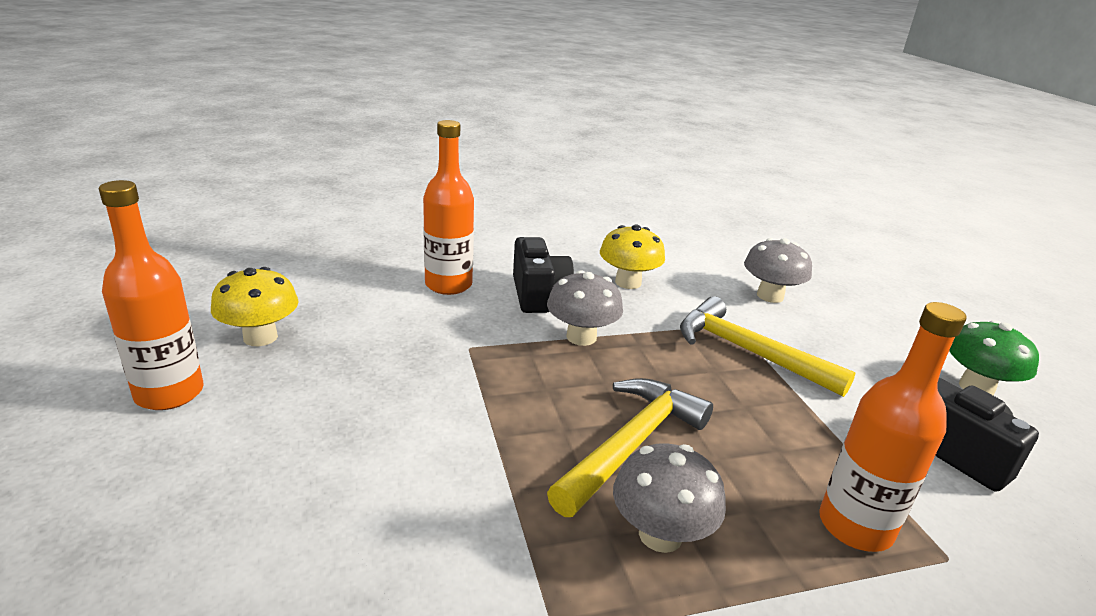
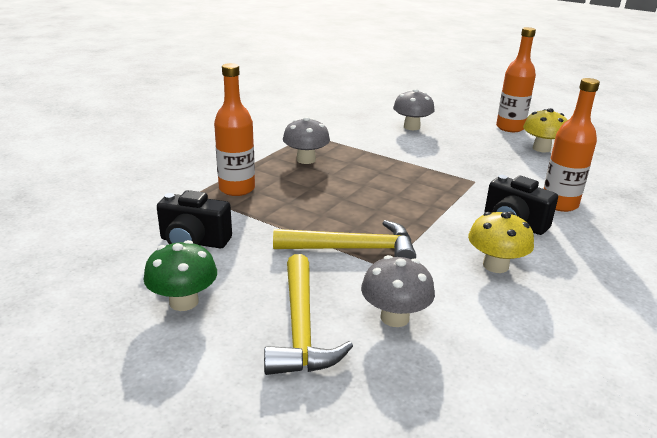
camera: 140 degrees right, 0 degrees up
(581, 337) = (445, 210): grey mushroom -> grey mushroom (411, 127)
(630, 445) = (349, 177): yellow hammer -> yellow hammer (301, 327)

